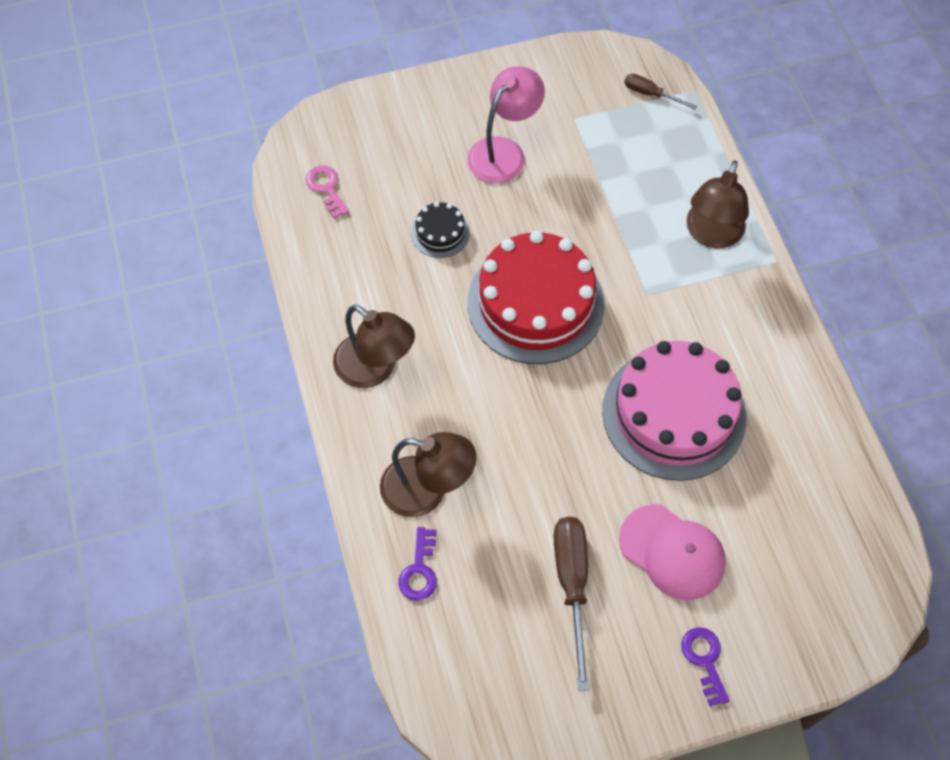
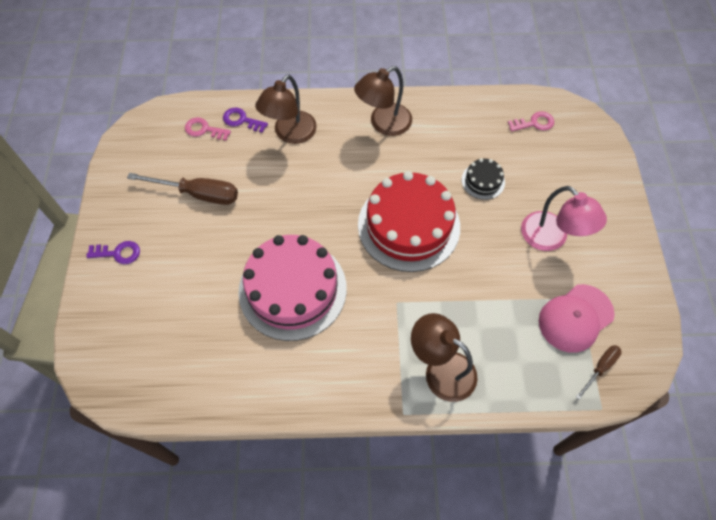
camera: 105 degrees right, 0 degrees up
(453, 621) = (204, 130): none -> pink key
(672, 552) = (194, 256): pink cap -> pink cap (575, 318)

